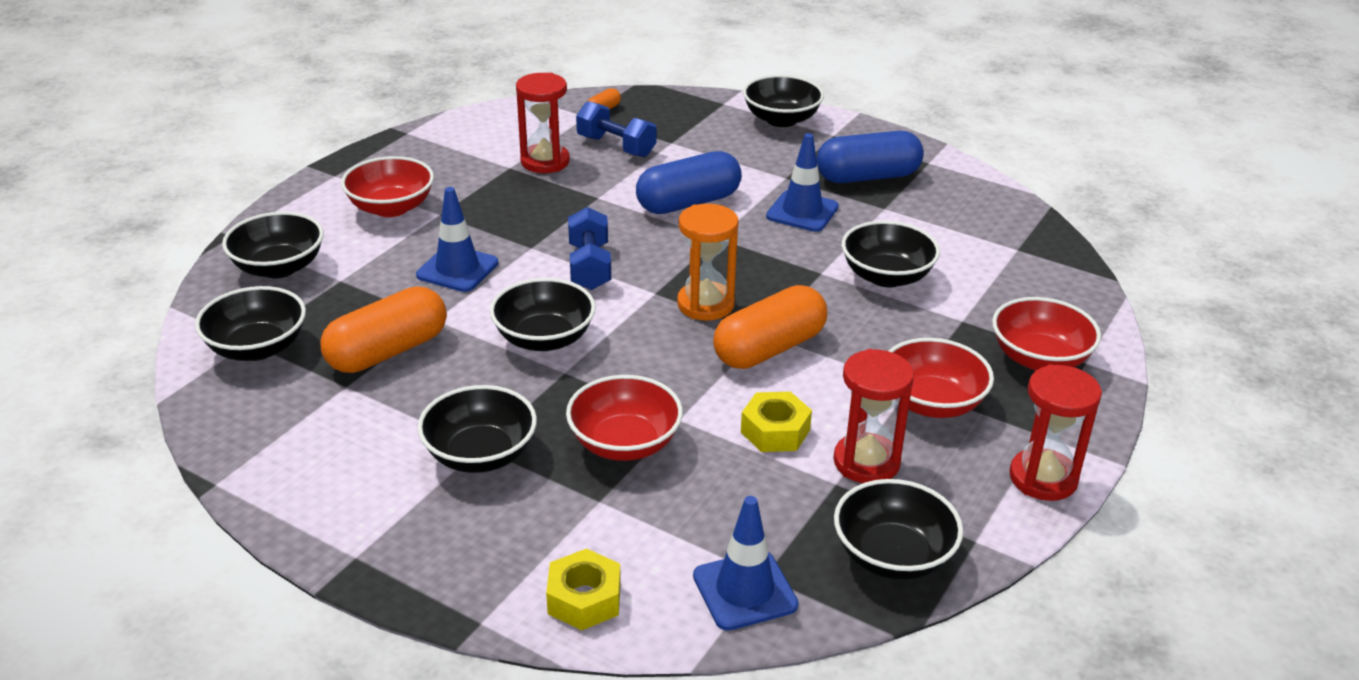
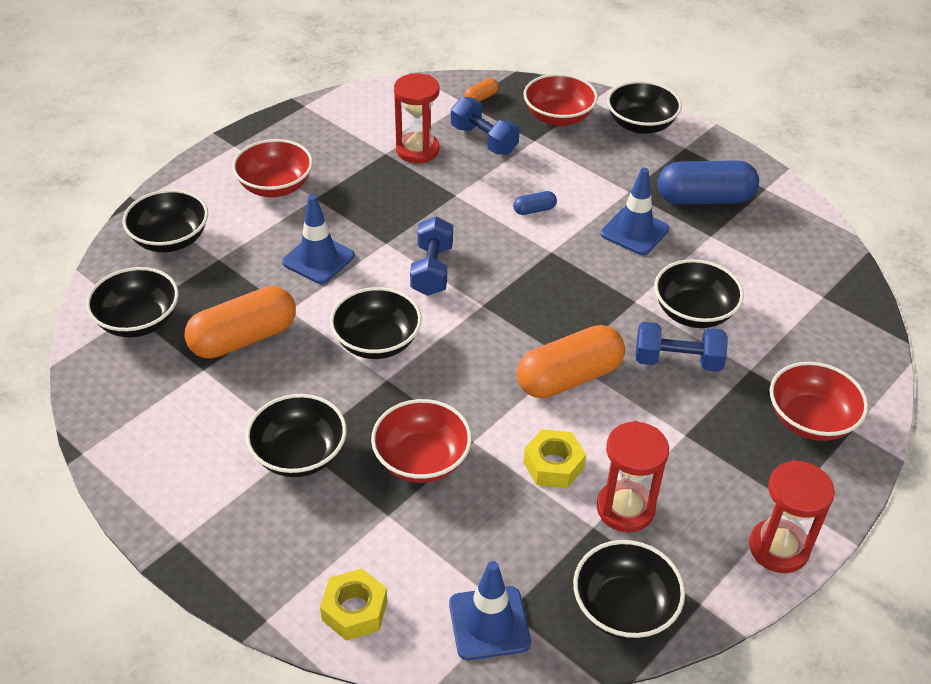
camera: 10 degrees right, 10 degrees up
(688, 203) = (534, 210): blue capsule -> blue capsule, size x0.44
(705, 304) = (524, 323): orange hourglass -> none
(882, 321) = (677, 361): none -> blue dumbbell
(932, 403) = (699, 454): red bowl -> red bowl (558, 117)

